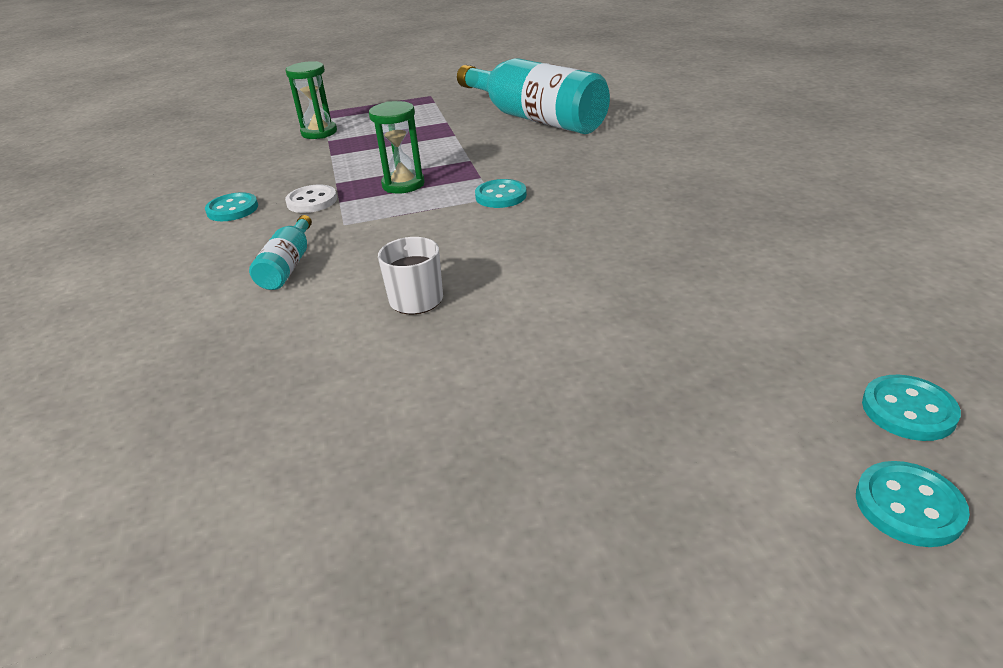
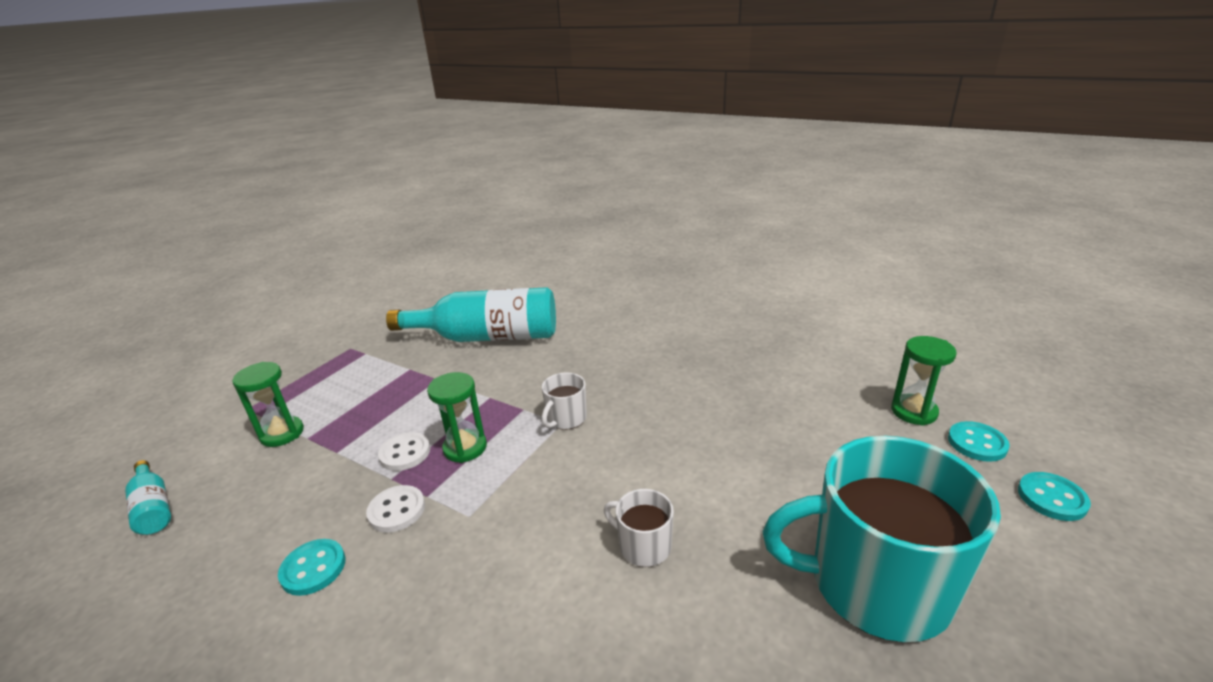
camera: 45 degrees left, 5 degrees down
(288, 266) = (482, 590): turquoise bottle -> turquoise bottle (153, 507)
(364, 172) = (405, 453): none -> white button
(501, 196) = (566, 418): turquoise button -> white mug
(546, 430) = (875, 584): none -> turquoise mug
(877, 345) = (913, 412): none -> green hourglass

